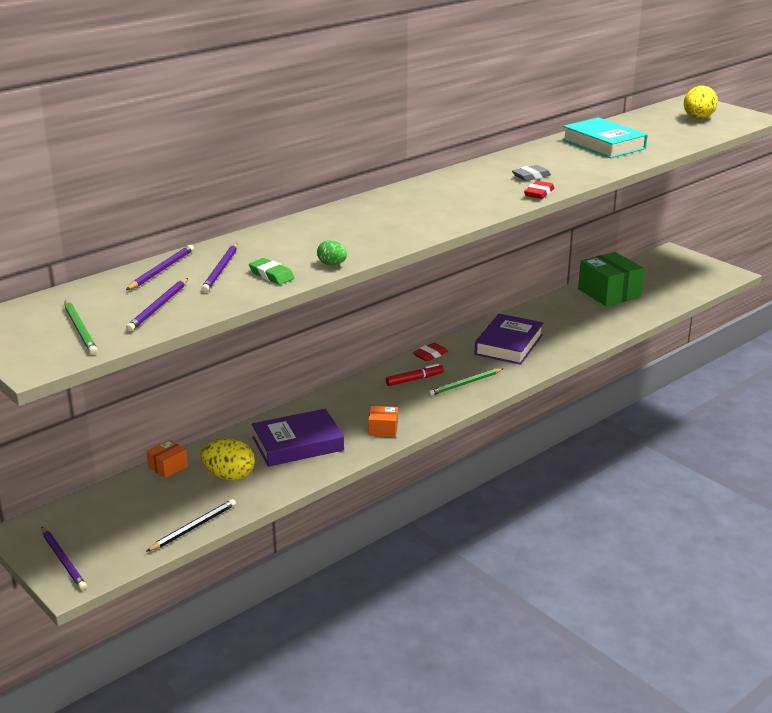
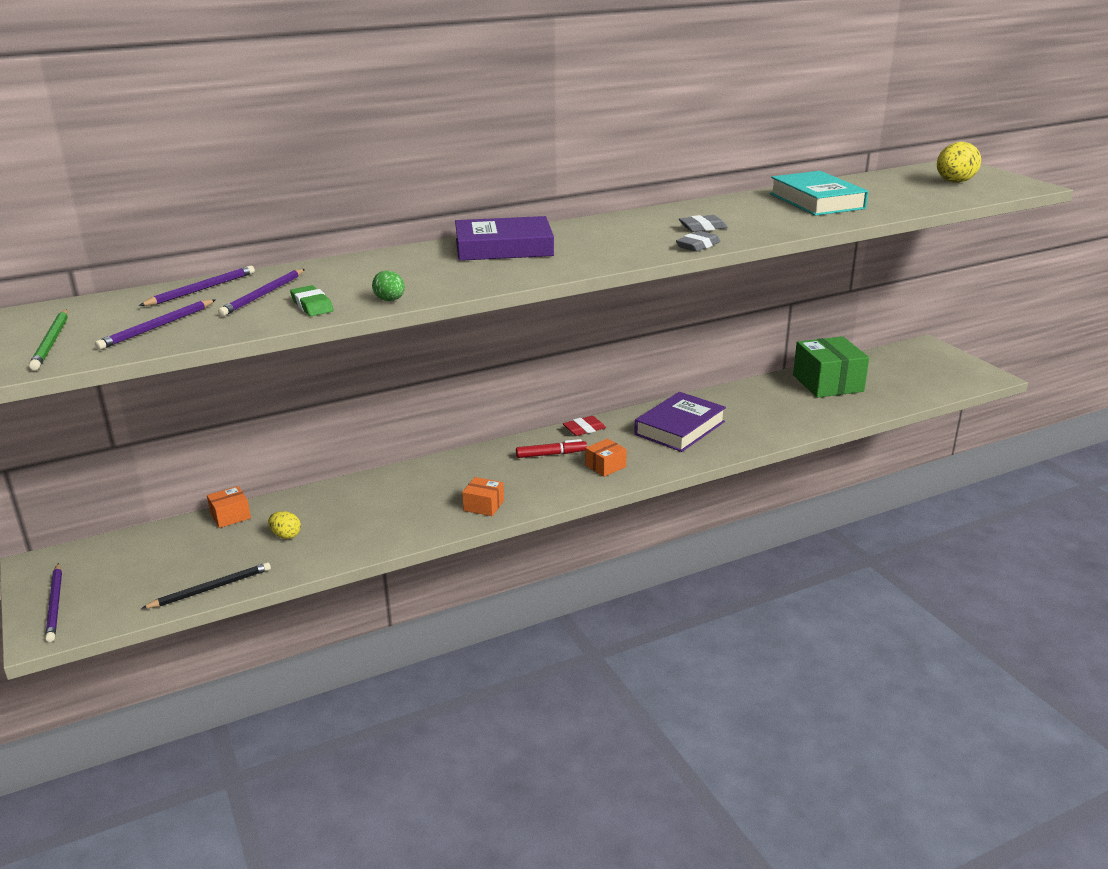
camera: 15 degrees right, 0 degrees up
(229, 476) = (286, 535): yellow egg -> yellow egg, size x0.56
(298, 444) = (381, 510): purple book -> purple book (504, 247)
(465, 384) = (605, 466): green pencil -> orange box
(539, 193) = (698, 245): red eraser -> grey eraser

